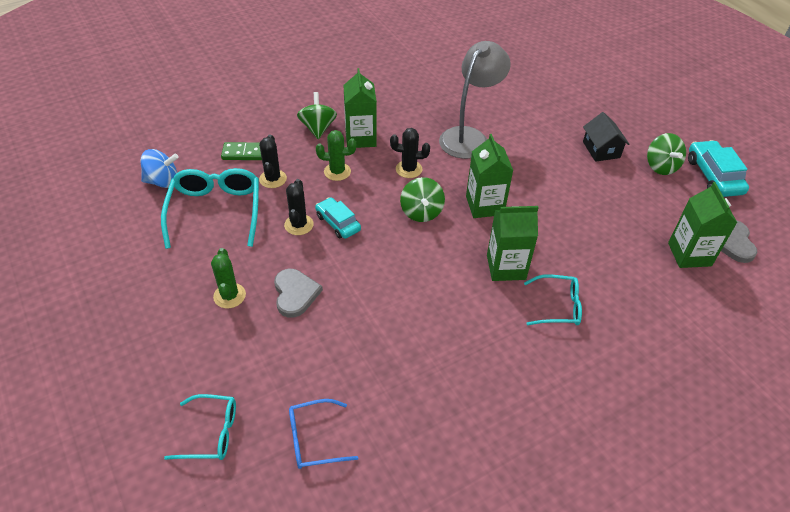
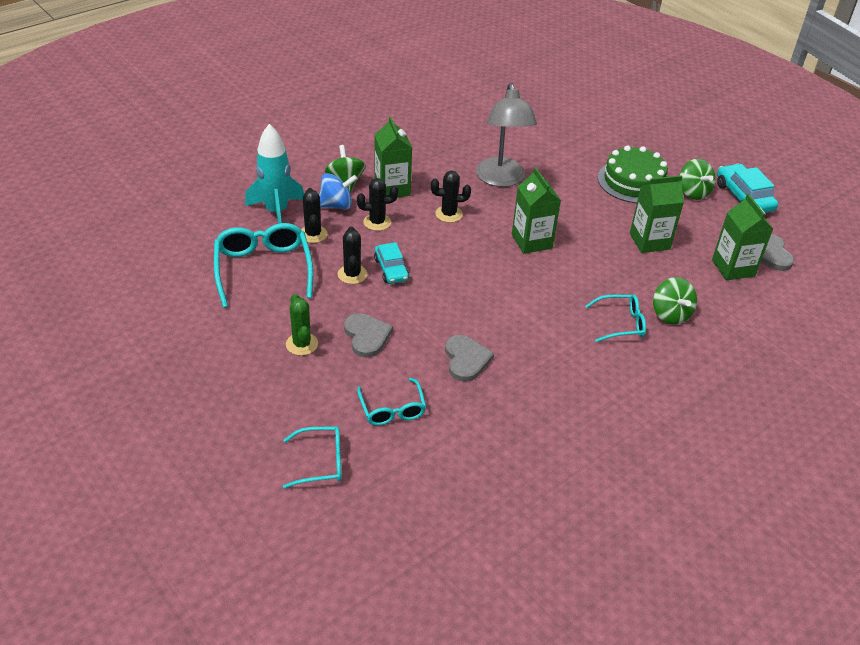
camera: 10 degrees left, 5 degrees down
(163, 181) = (198, 246): blue spinning top -> blue spinning top (336, 205)
(245, 153) = (277, 212): green domino -> turquoise rocket
(299, 380) = (392, 409): none -> turquoise glasses
(314, 439) = (420, 457): blue glasses -> none
(337, 172) = (377, 222): green cactus -> black cactus
(338, 223) = (391, 269): turquoise car -> turquoise car turned 150 degrees counterclockwise
(388, 331) = (466, 359): none -> grey heart
(421, 212) = (471, 252): green spinning top -> green spinning top (670, 314)
(469, 137) = (501, 179): grey lamp -> grey lamp turned 150 degrees clockwise
(506, 267) = (565, 294): green carton -> green carton (649, 241)
(601, 150) = (633, 181): black house -> green cake

